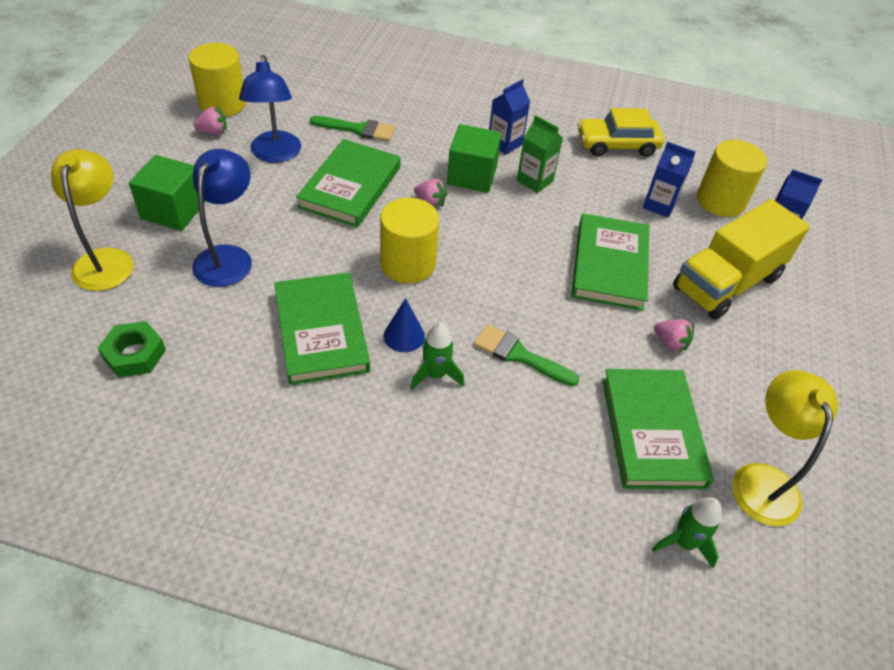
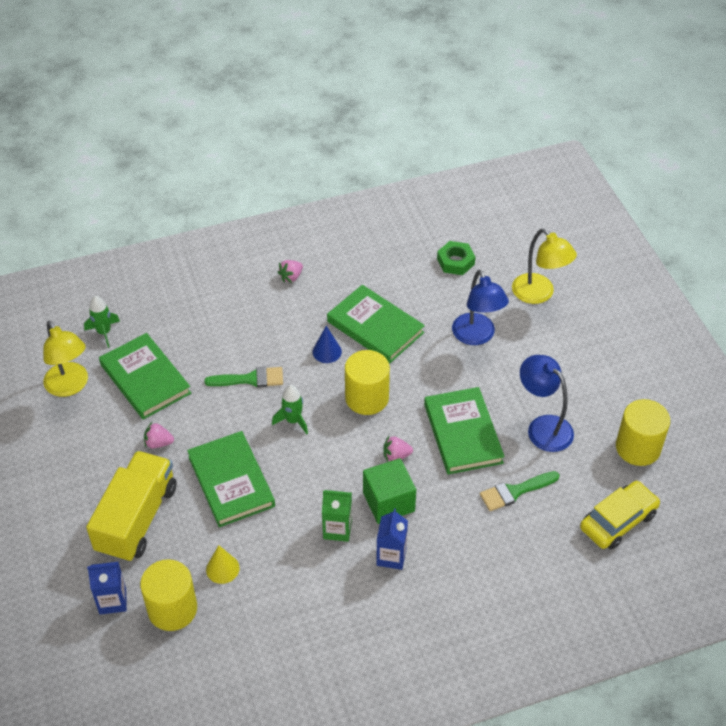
camera: 150 degrees right, 0 degrees up
(173, 210) = (547, 344): green cube -> none
(213, 132) = (608, 418): pink strawberry -> pink strawberry (291, 277)
(435, 375) = (290, 340): green rocket -> green rocket (293, 421)
(617, 145) = (296, 623): yellow car -> yellow car (618, 521)
(659, 205) = (222, 568): blue carton -> yellow cone

